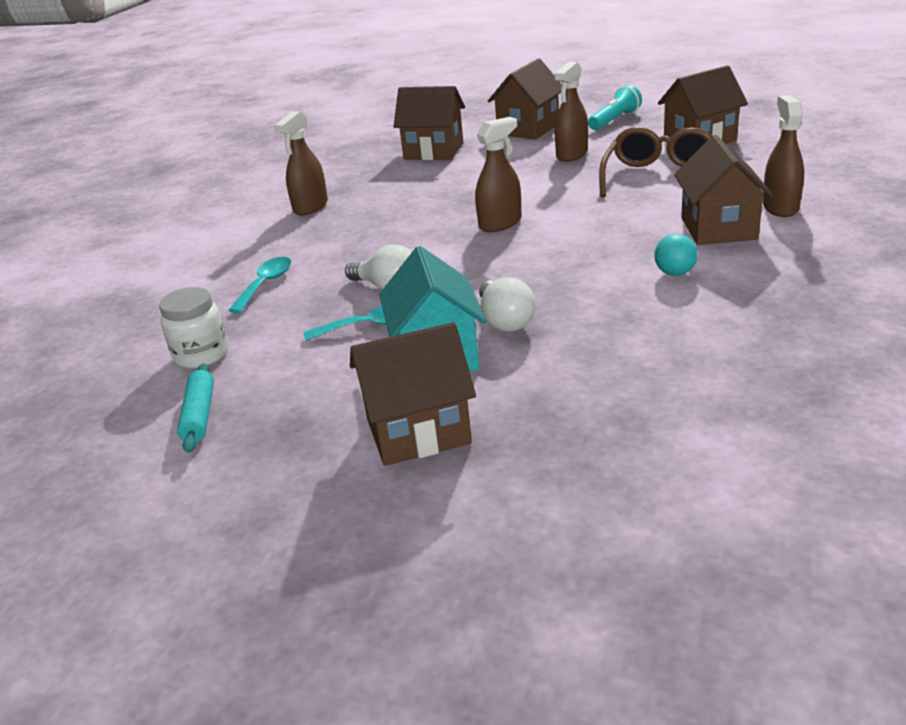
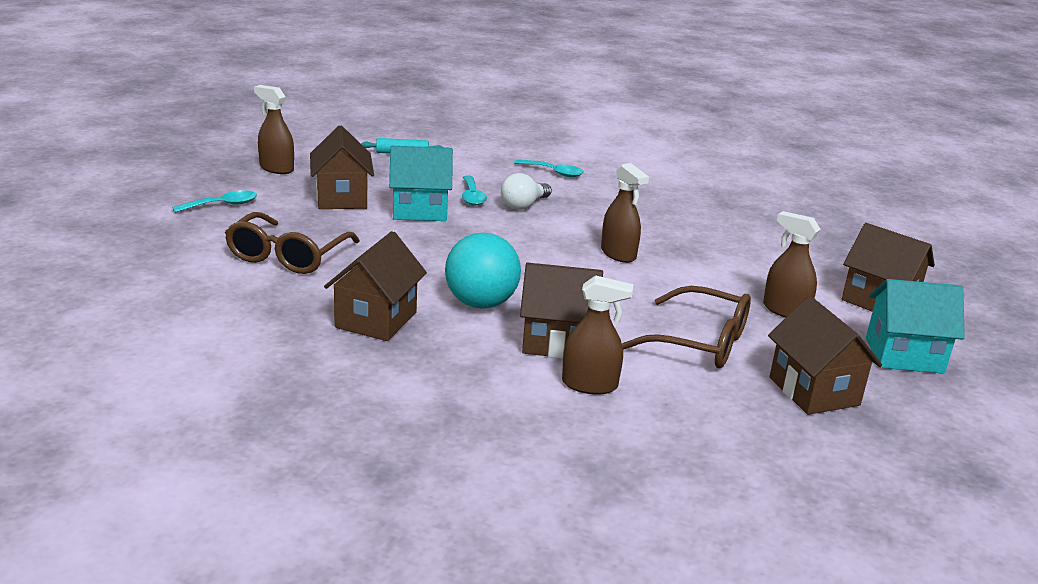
camera: 90 degrees right, 5 degrees down
(201, 355) = (468, 155): white jar -> none
(310, 207) = (690, 191): brown spray bottle -> brown spray bottle (276, 168)
(433, 151) = (816, 248): brown house -> brown house (376, 320)
(503, 560) = (222, 205): none -> turquoise spoon
(505, 321) = (449, 234): white light bulb -> none
(615, 120) = (904, 355): turquoise flashlight -> turquoise house
(657, 428) = (287, 256): none -> brown glasses
(675, 273) = (481, 303): turquoise ball -> turquoise ball, size x2.06

